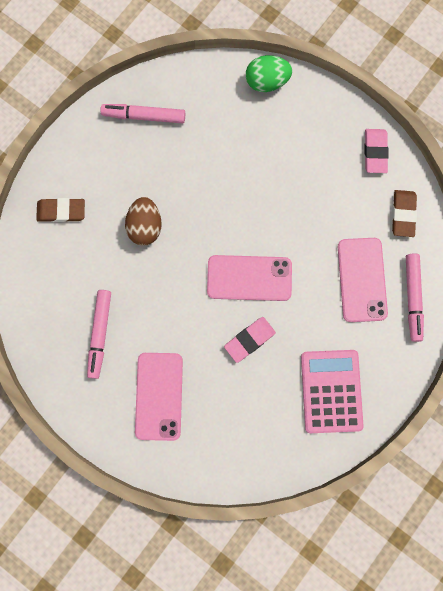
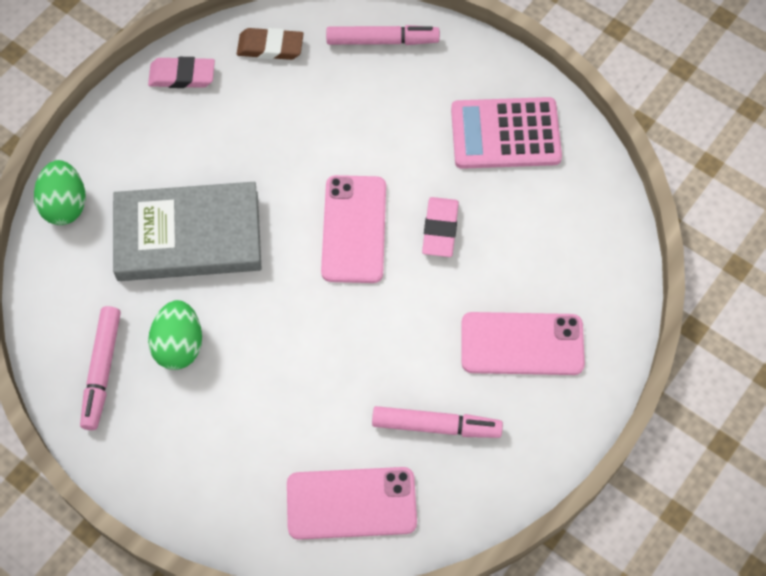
camera: 90 degrees left, 15 degrees down
(61, 211) = (246, 488): brown eraser -> none
(145, 226) = (275, 366): brown egg -> none
(161, 163) = (179, 345): none -> green egg
(243, 164) = (188, 236): none -> grey book
(249, 340) = (440, 229): pink eraser -> pink eraser turned 45 degrees clockwise
(361, 280) = (357, 96): pink phone -> pink phone (351, 503)

